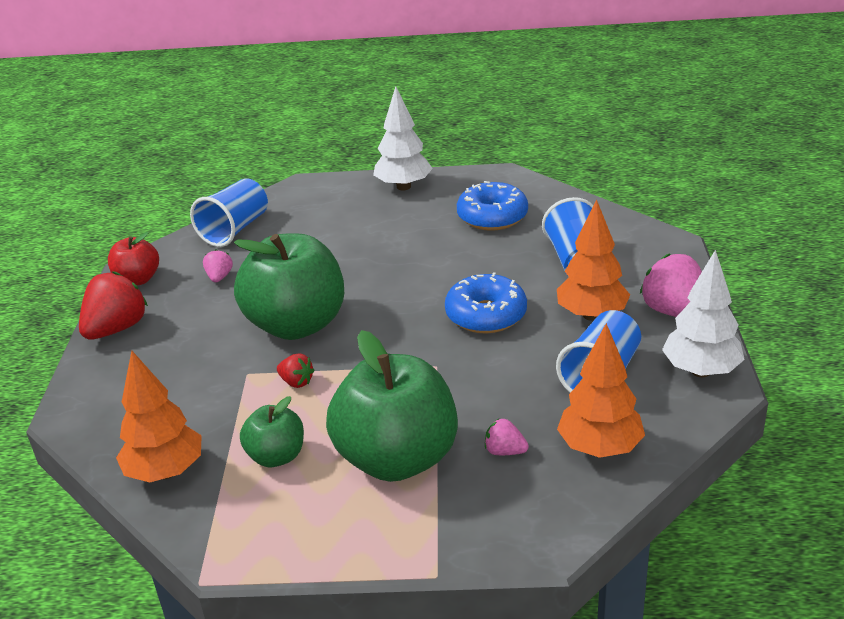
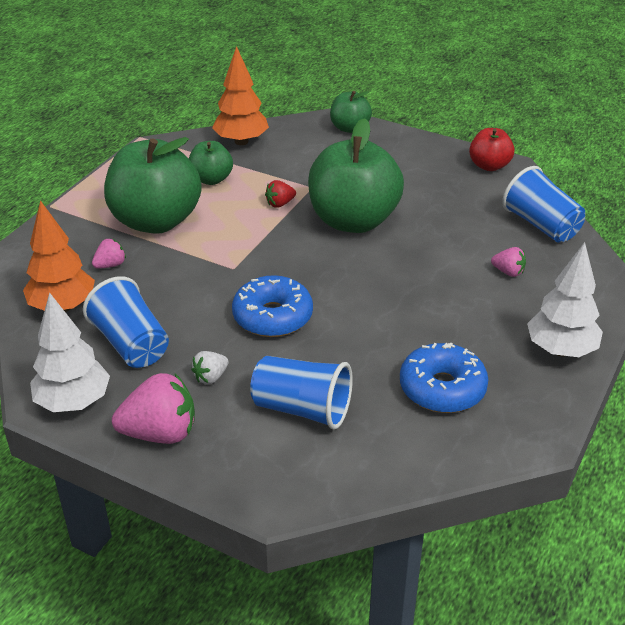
camera: 115 degrees right, 5 degrees up
(89, 394) = (349, 128): none -> green apple
(116, 329) = (422, 148): red strawberry -> none
(219, 277) = (460, 201): pink strawberry -> pink strawberry (508, 272)
(591, 315) = (211, 377): orange tree -> white strawberry

